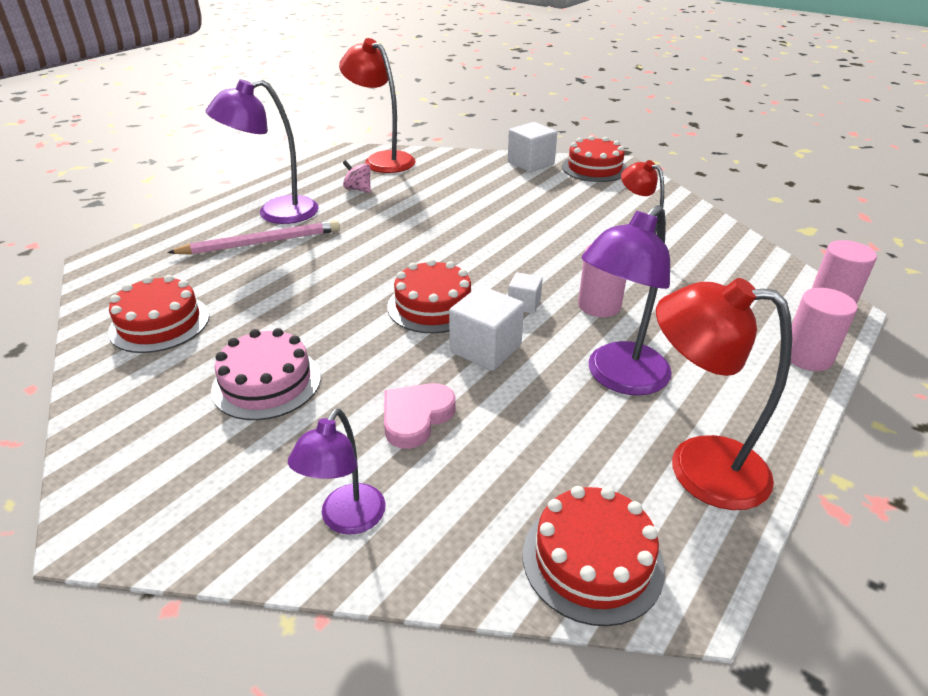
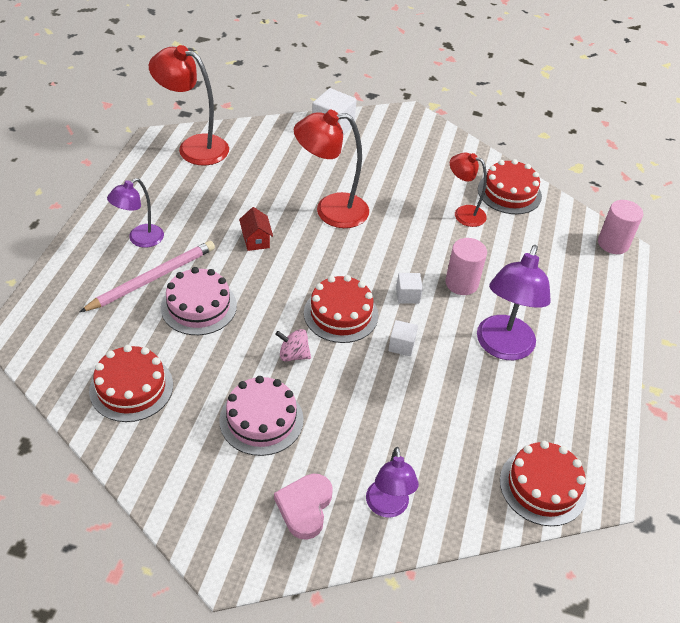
camera: 25 degrees left, 10 degrees up
(276, 213) = (140, 239): purple lamp -> purple lamp, size x0.62
(286, 271) = (199, 306): none -> pink cake
(358, 189) = (196, 192): pink spinning top -> pink spinning top (293, 355)
(388, 231) = (256, 240): none -> red house
(416, 417) = (386, 418): pink heart -> pink heart (305, 507)
(485, 348) = (401, 345): white cube -> white cube, size x0.57
(594, 168) = (390, 124): red cake -> red cake (509, 192)
(697, 466) = (576, 404): red lamp -> red lamp (330, 210)
(807, 356) = (612, 297): pink cylinder -> none

